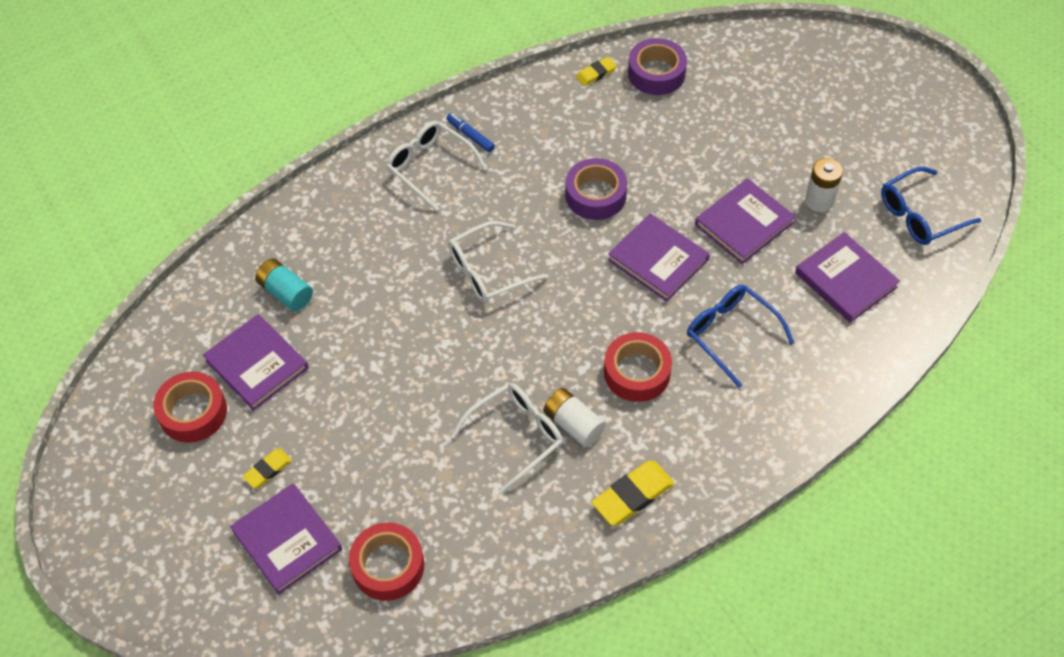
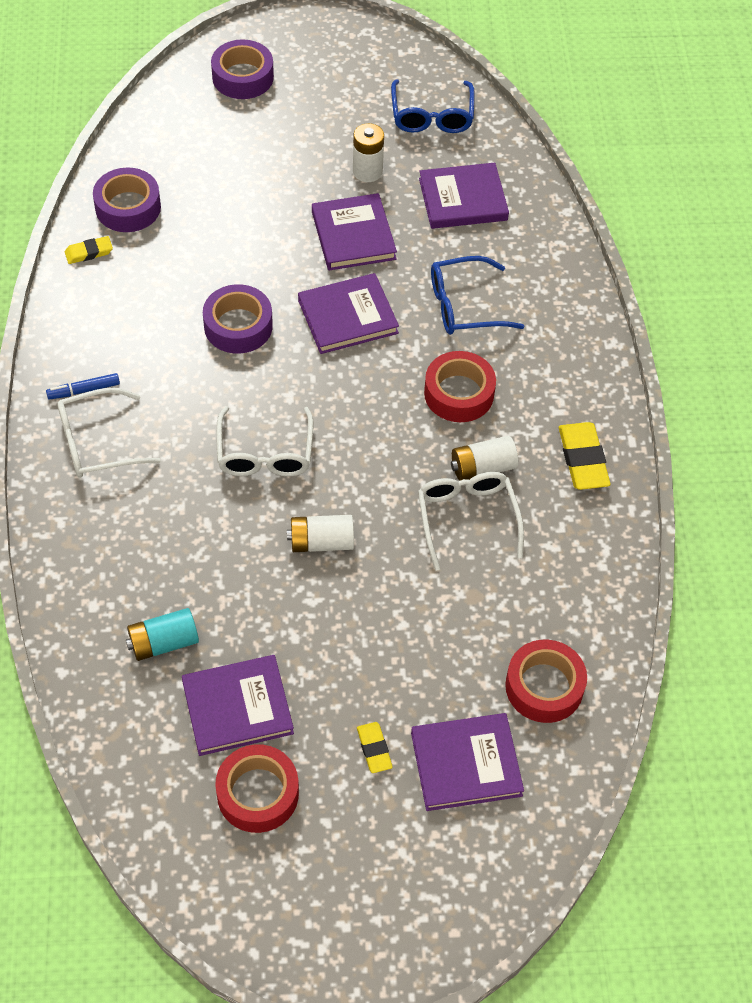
camera: 65 degrees left, 0 degrees up
(431, 347) = (321, 542): none -> white battery
(596, 73) = (89, 252): yellow eraser -> yellow eraser turned 75 degrees clockwise
(847, 73) = (243, 77): none -> purple tape

